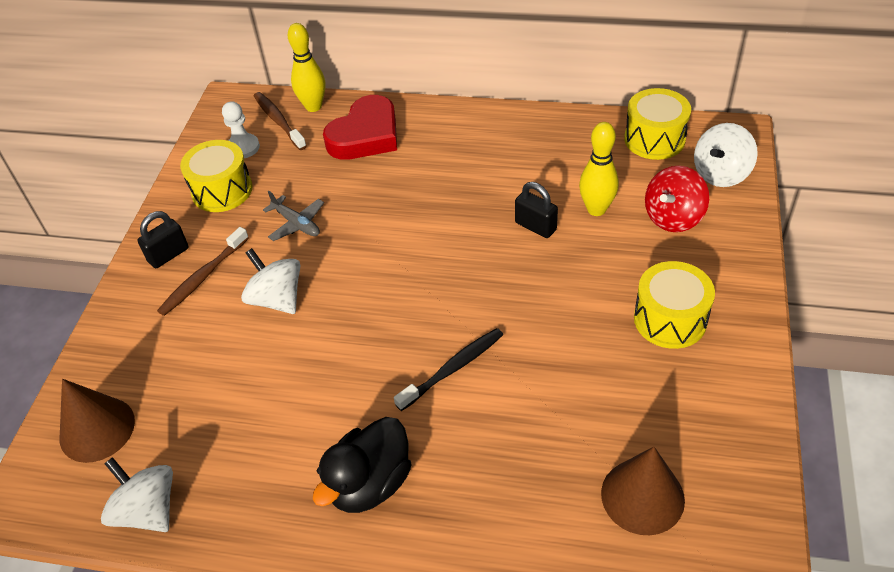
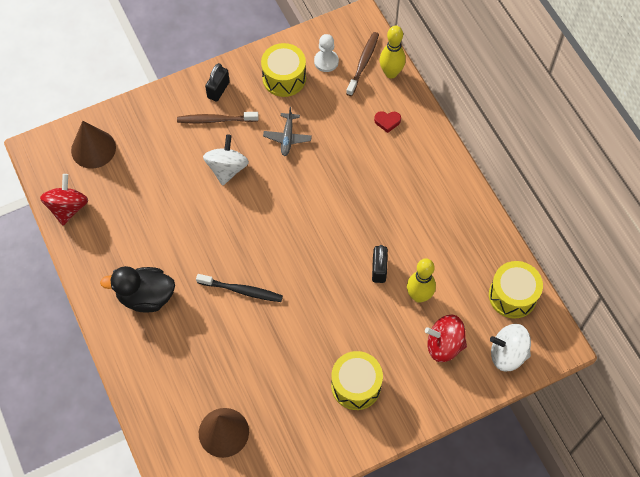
camera: 50 degrees right, 15 degrees up
(148, 510) = (68, 208): white spinning top -> red spinning top
(168, 255) = (218, 90): black padlock -> black padlock turned 75 degrees counterclockwise
(365, 135) = (387, 122): red heart -> red heart, size x0.41

